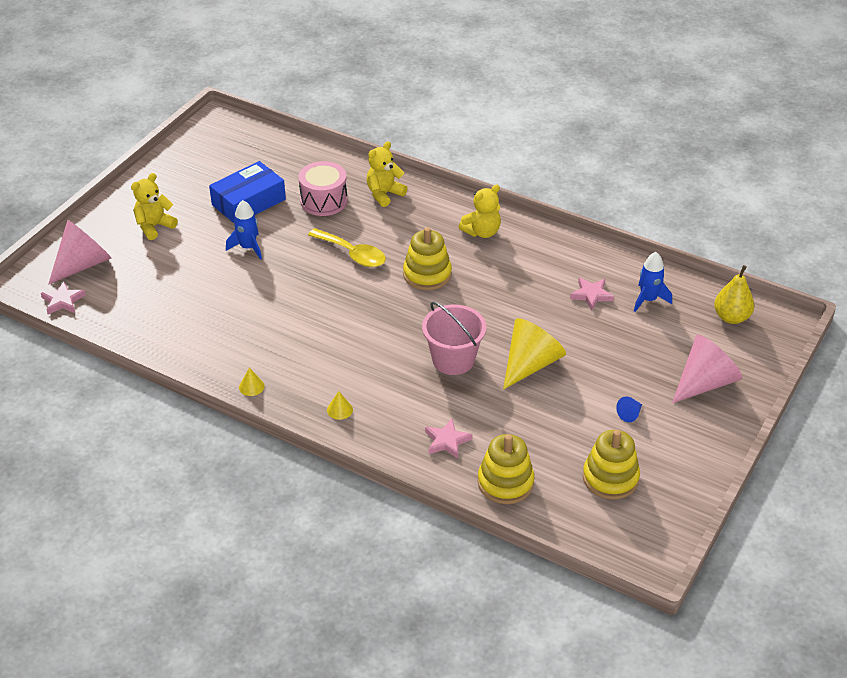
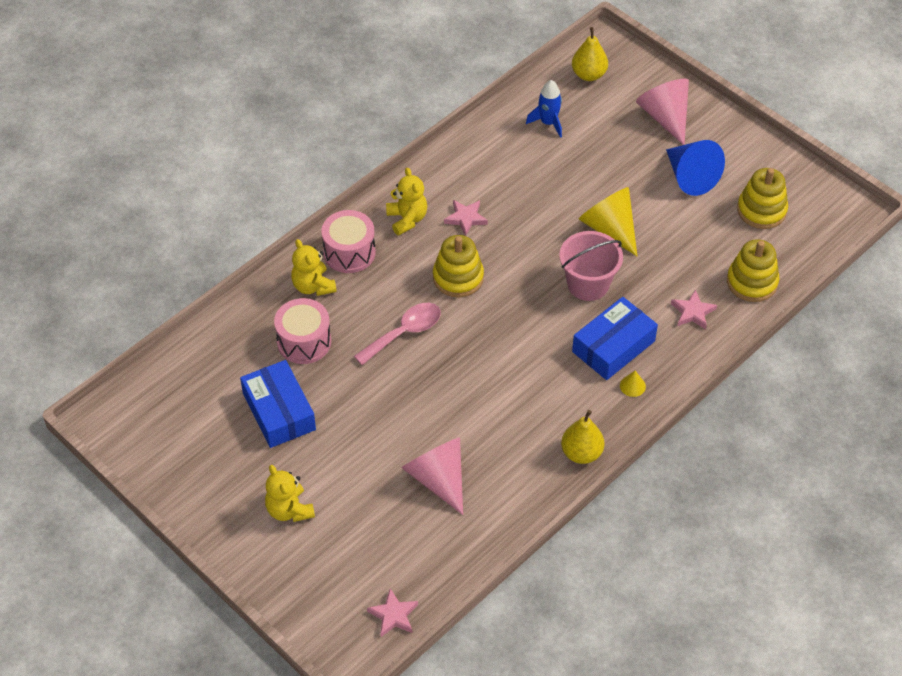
camera: 75 degrees left, 10 degrees up
(83, 264) = (333, 589): pink cone -> pink cone (438, 478)
(248, 247) = (360, 424): blue rocket -> none
(251, 386) = (581, 453): yellow cone -> yellow pear
(352, 254) = (404, 333): yellow spoon -> pink spoon
(383, 389) = (613, 346): none -> blue box
(429, 206) = (349, 252): none -> pink drum
(591, 295) = (529, 161): pink star -> pink star (465, 218)
(630, 414) = (690, 177): blue cone -> blue cone, size x2.42

